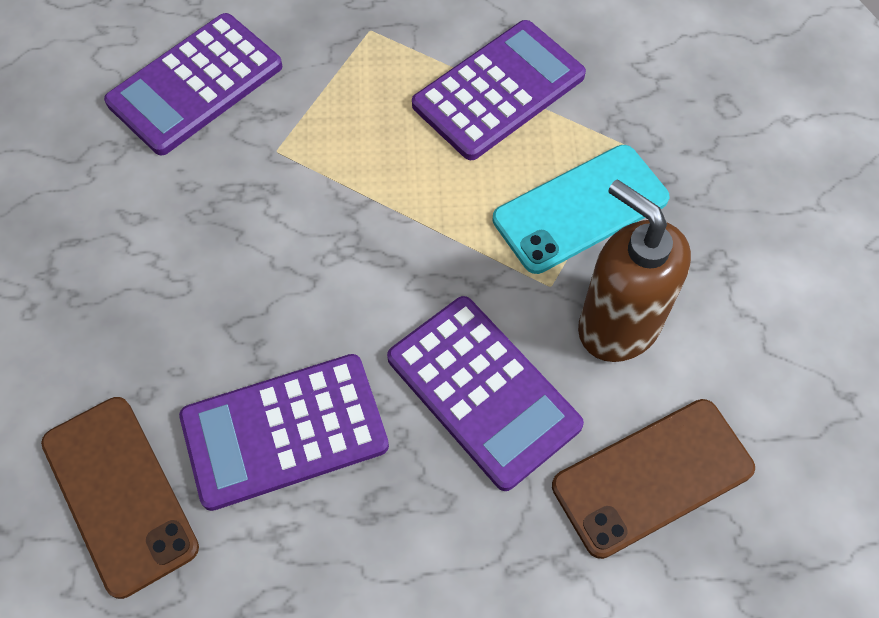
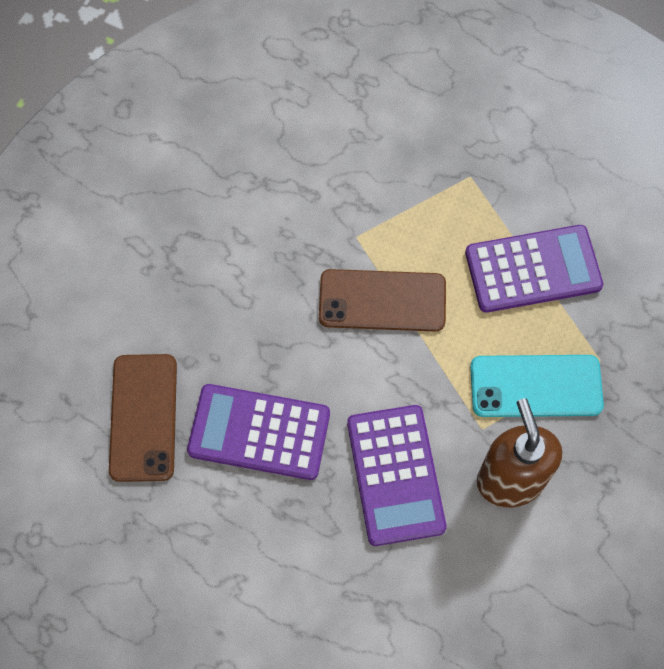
camera: 30 degrees right, 5 degrees up
(195, 84) = (329, 159): purple calculator -> none
(652, 477) = (469, 589): brown phone -> brown phone (382, 301)

